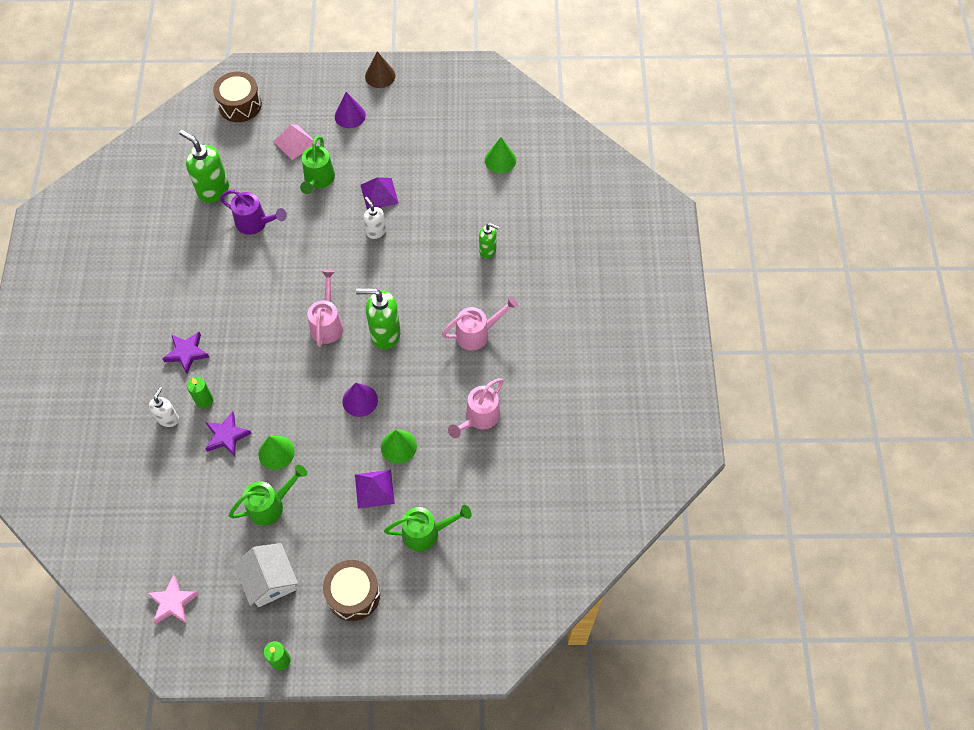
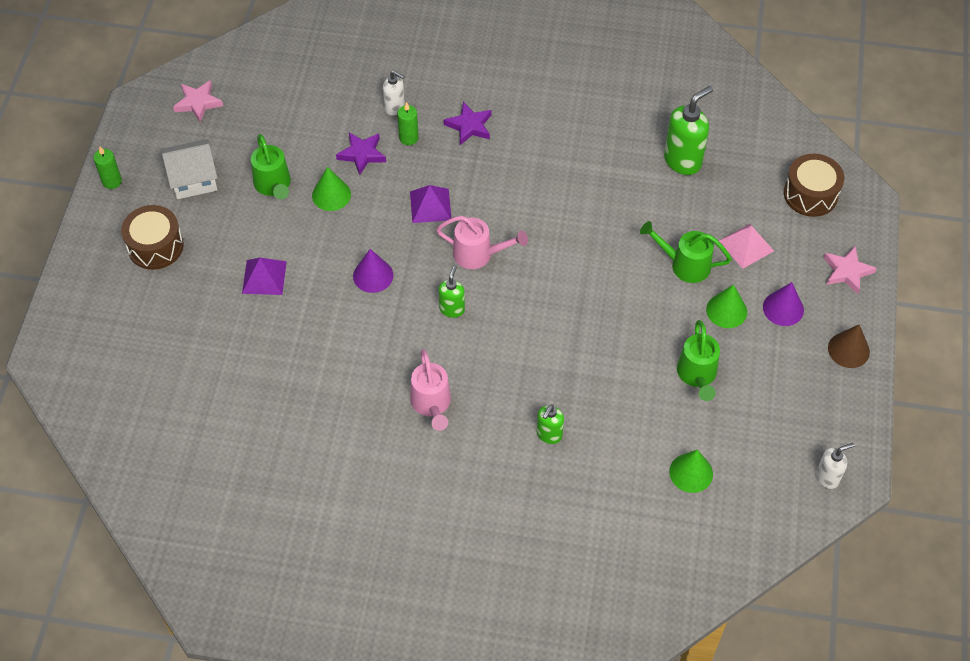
camera: 100 degrees right, 5 degrees down
(255, 223) = (629, 197): purple watering can -> none
(311, 79) = (847, 272): none -> pink star
(376, 231) = (598, 316): white soap dispenser -> white soap dispenser (827, 477)
(379, 194) = (654, 326): purple pyramid -> purple pyramid (430, 205)
(385, 334) = (452, 309): green soap dispenser -> green soap dispenser, size x0.58
(398, 446) = (307, 305): green cone -> green cone (726, 310)
(426, 532) = (200, 318): green watering can -> green watering can (697, 375)
(479, 418) = (320, 389): pink watering can -> none

